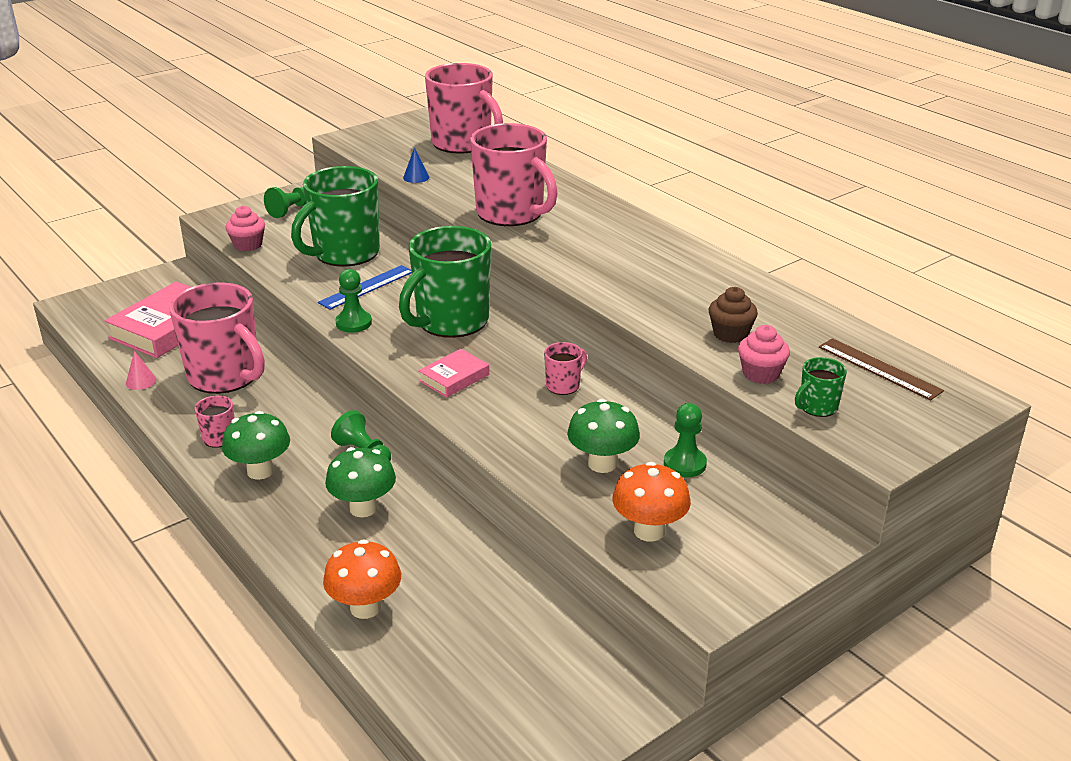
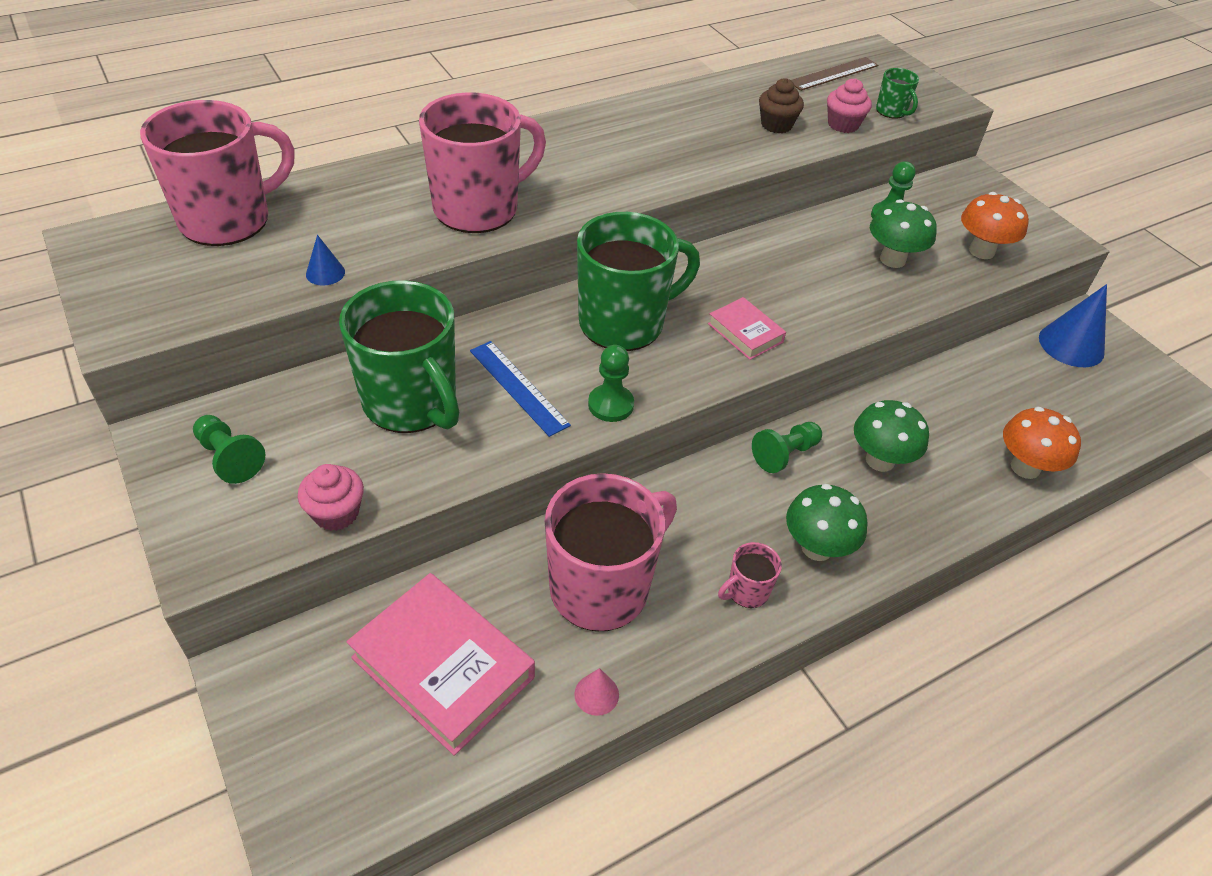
camera: 85 degrees left, 15 degrees up
(450, 321) = (624, 323): green mug -> green mug turned 75 degrees counterclockwise
(563, 385) = (764, 262): pink mug -> none
(582, 672) = (1071, 345): none -> blue cone

